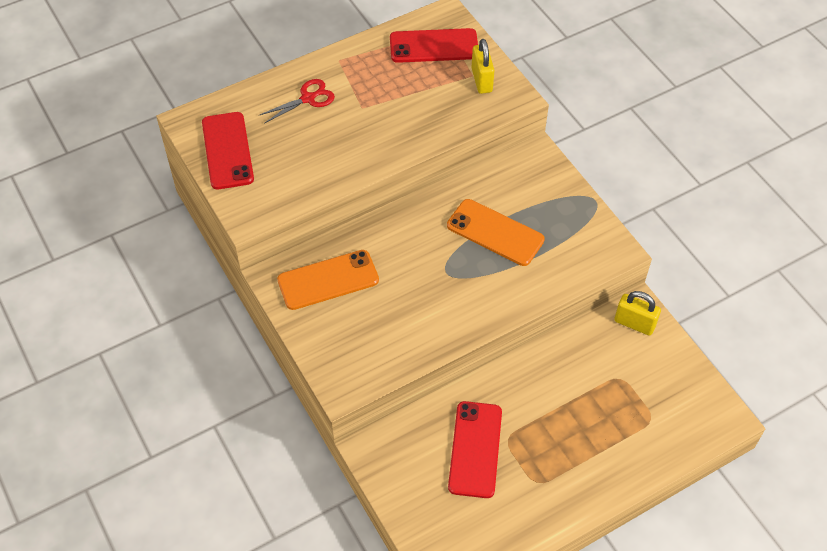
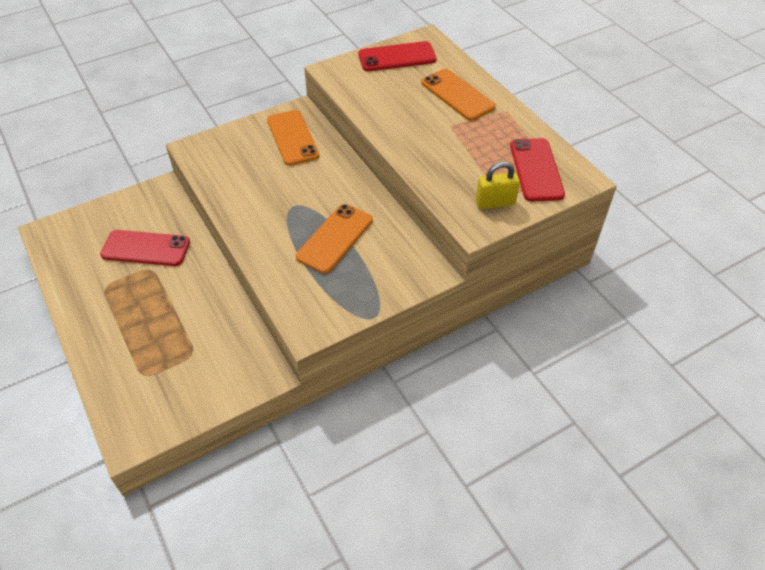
camera: 90 degrees right, 5 degrees down
(308, 98) = (457, 95): red scissors -> orange phone
(634, 323) = (251, 370): yellow padlock -> none

